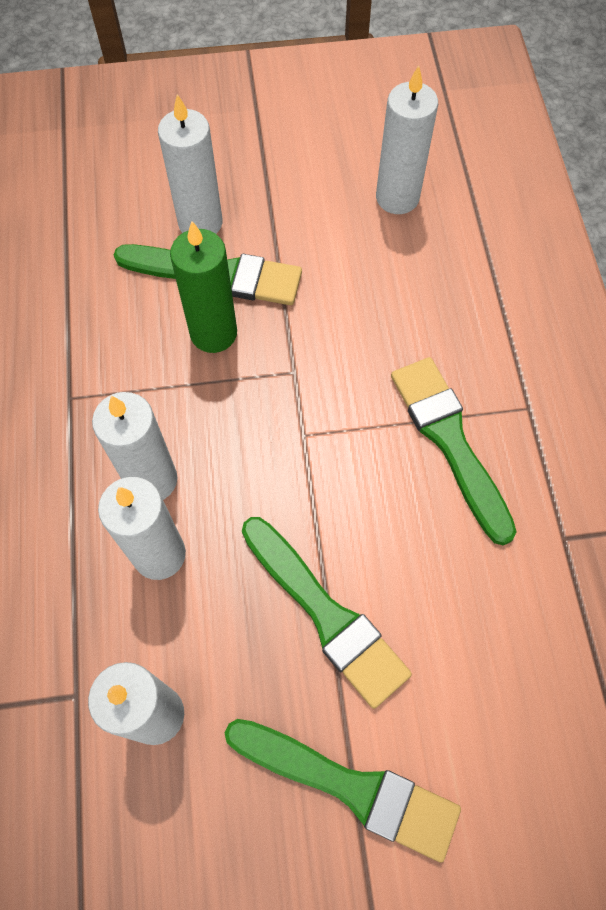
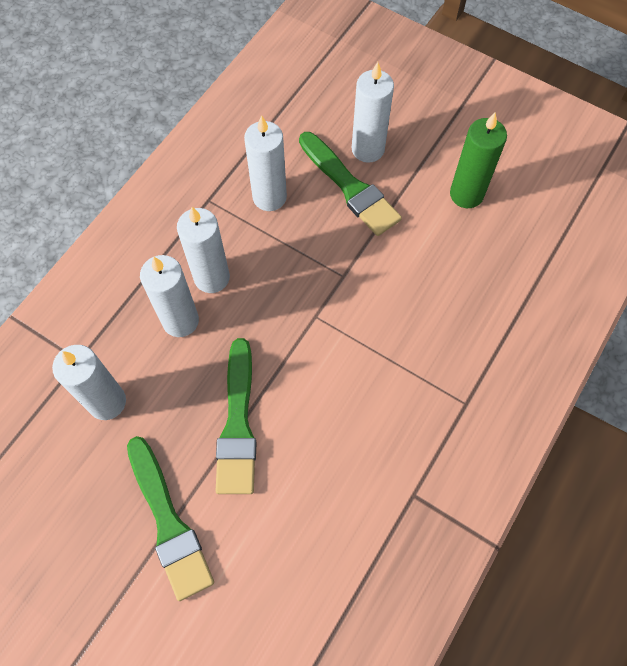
camera: 40 degrees right, 0 degrees up
(213, 333) = (317, 220): green candle -> green candle (466, 194)
(397, 197) = (504, 216): white candle -> white candle (269, 197)
(449, 441) = (397, 385): green brush -> none

